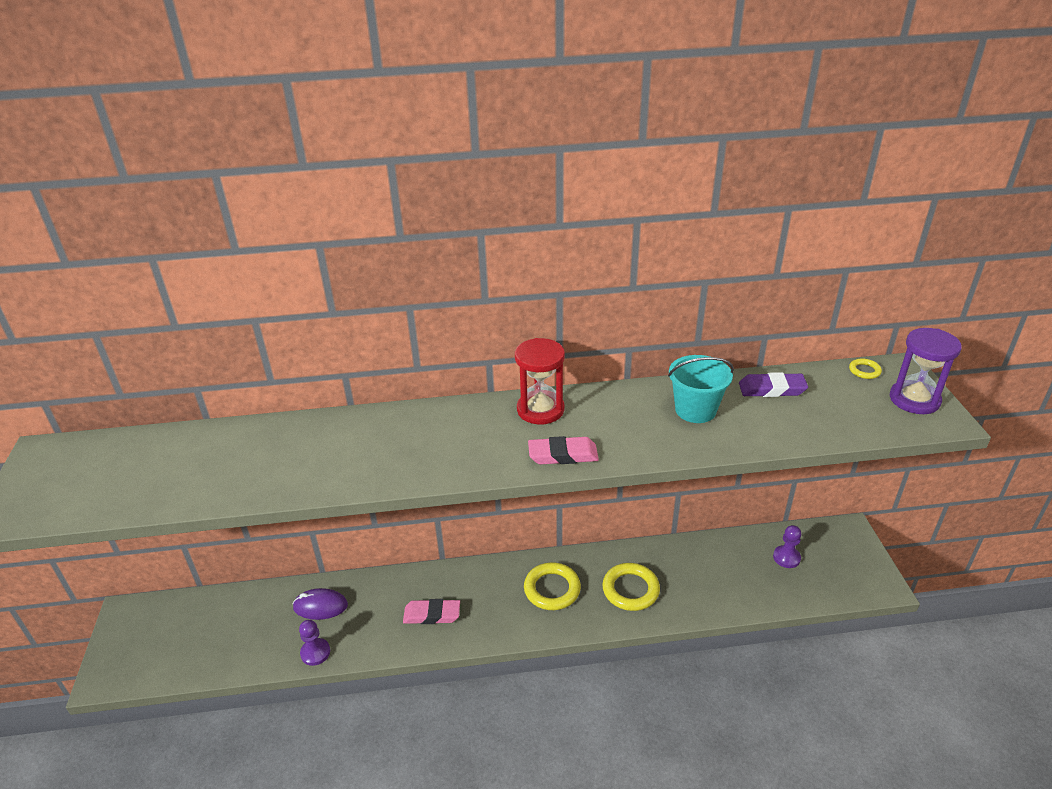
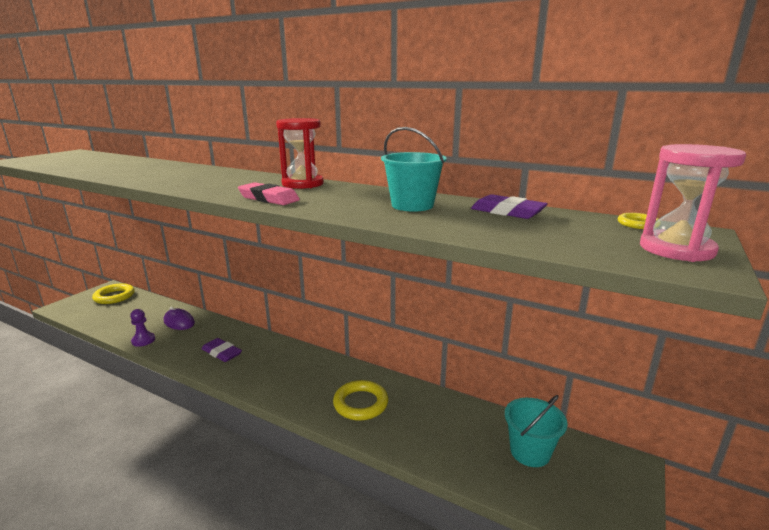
camera: 35 degrees right, 15 degrees down
(432, 614) = (222, 353): pink eraser -> purple eraser
(552, 589) = (307, 375): yellow ring -> yellow ring (114, 296)
(786, 557) = (530, 452): purple pawn -> turquoise bucket
(914, 400) = (676, 249): purple hourglass -> pink hourglass

